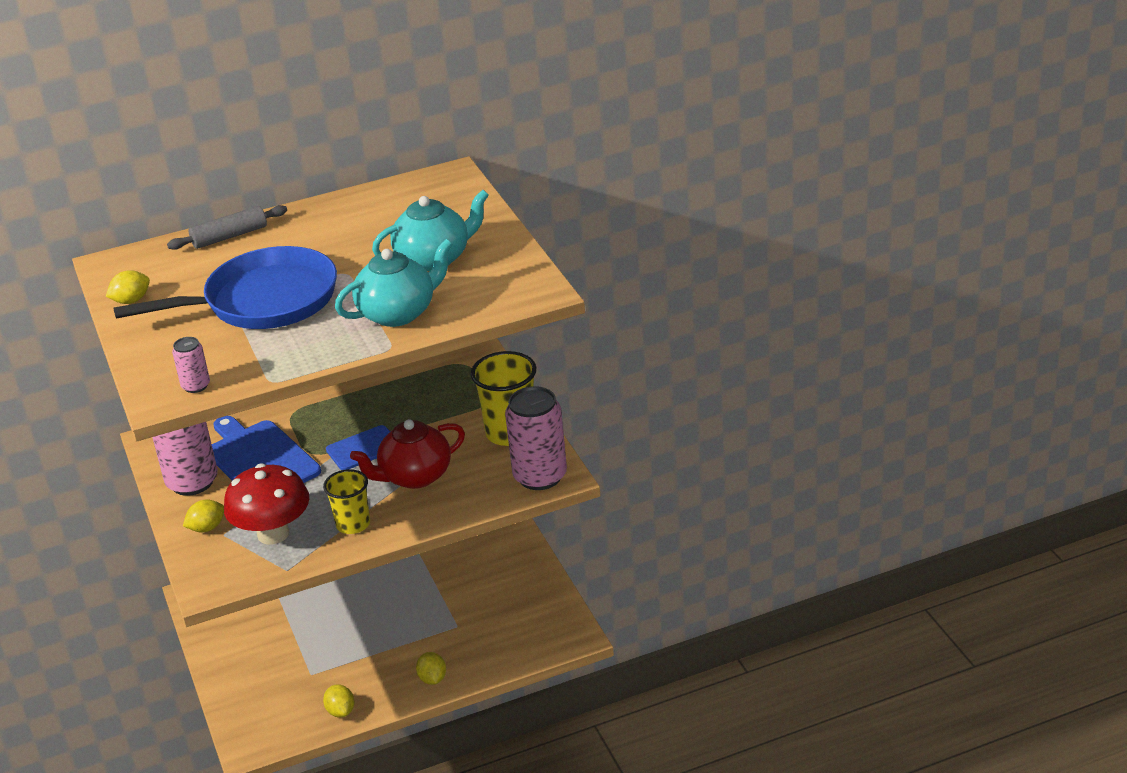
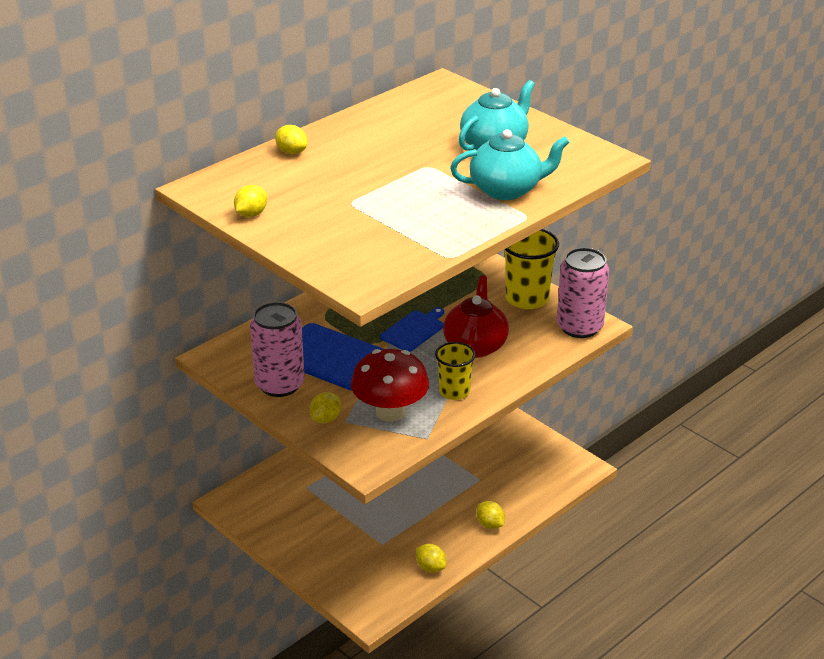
camera: 25 degrees left, 0 degrees up
(196, 386) = (384, 271): pink can -> none
(229, 236) = (291, 152): grey rolling pin -> yellow lemon
(263, 301) = (376, 197): blue pan -> none
(398, 313) = (507, 190): turquoise teapot -> turquoise teapot turned 45 degrees clockwise
(414, 476) = (475, 345): red teapot -> red teapot turned 150 degrees clockwise

